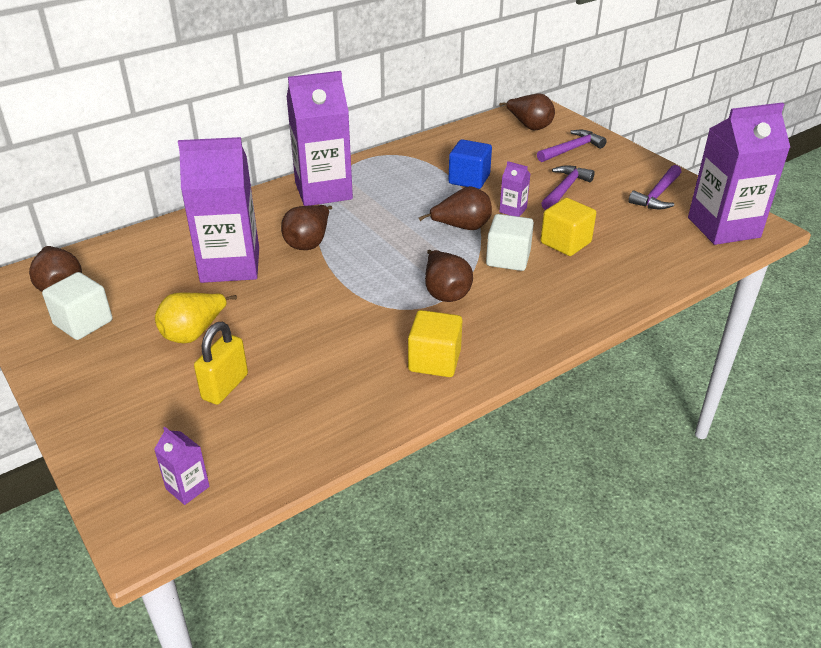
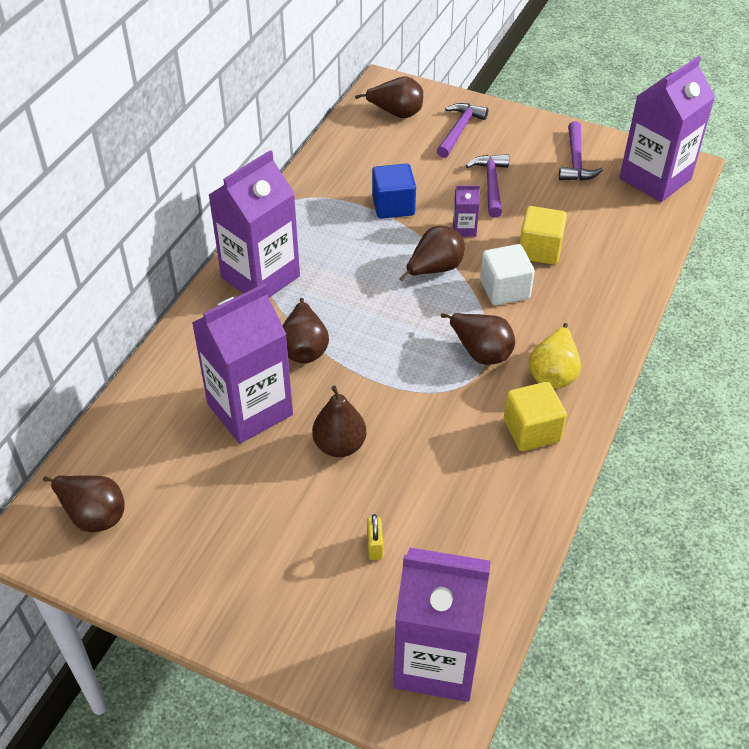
camera: 30 degrees left, 10 degrees up
(83, 322) = (164, 545): white cube -> none
(187, 488) = (437, 660): purple carton -> purple carton, size x2.42
(194, 333) = (290, 504): yellow pear -> yellow pear (553, 373)
(225, 387) = (374, 546): yellow padlock -> yellow padlock, size x0.59
(270, 311) = (339, 445): none -> brown pear

